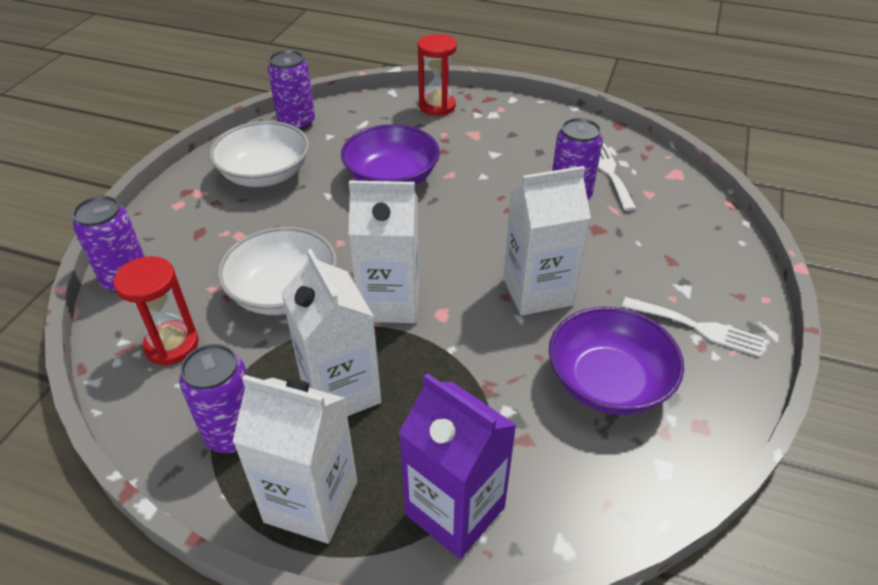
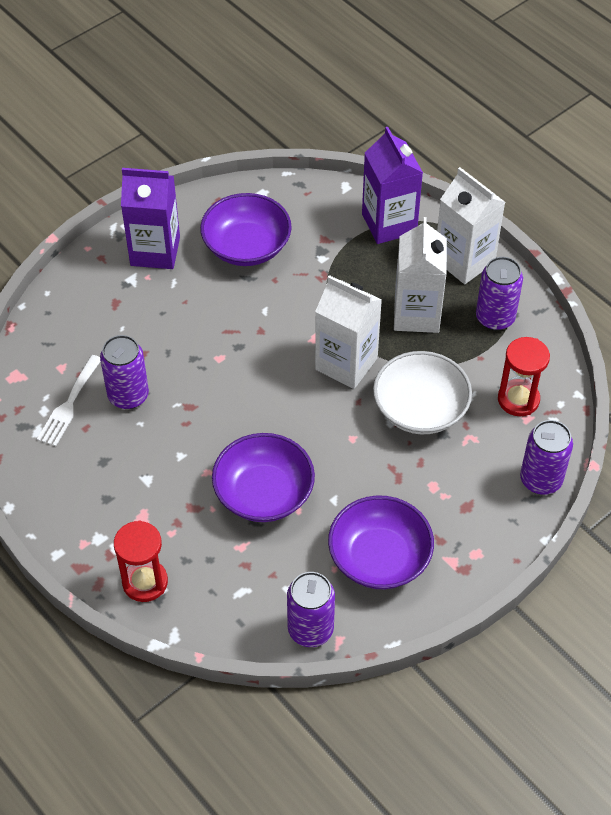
camera: 150 degrees left, 10 degrees up
(265, 174) = (379, 557): white bowl -> purple bowl
(537, 291) = (235, 323): white carton -> none
(697, 327) = (155, 251): white fork -> purple carton

